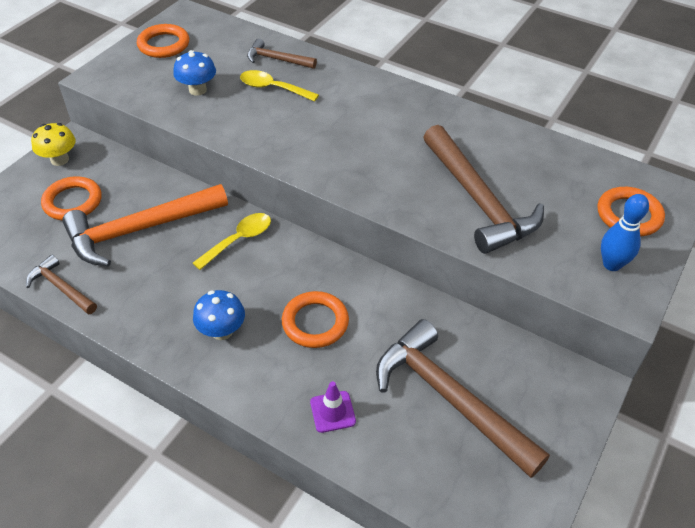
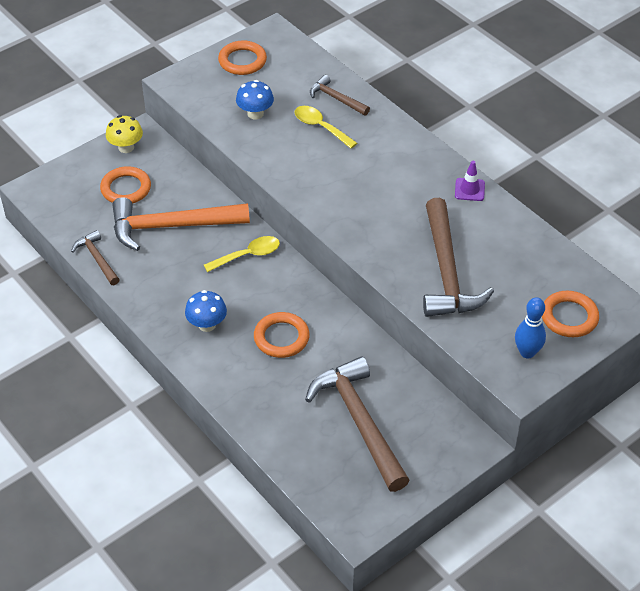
camera: 20 degrees right, 0 degrees up
(332, 412) = (266, 406): purple traffic cone -> purple traffic cone (469, 190)

